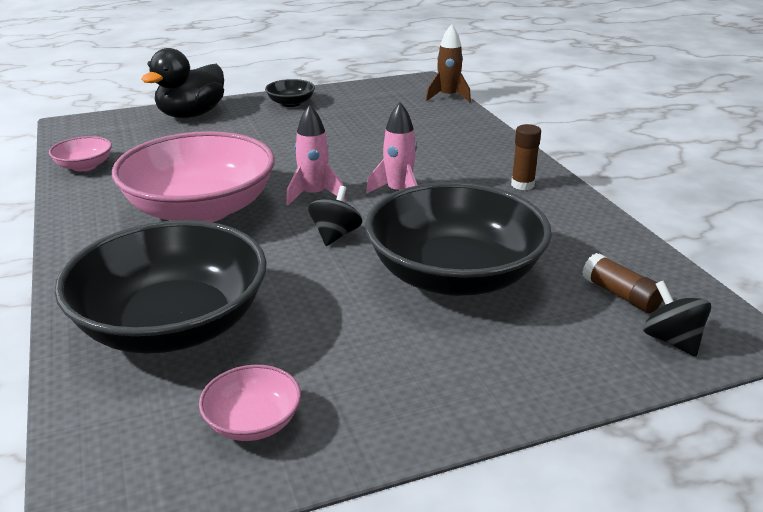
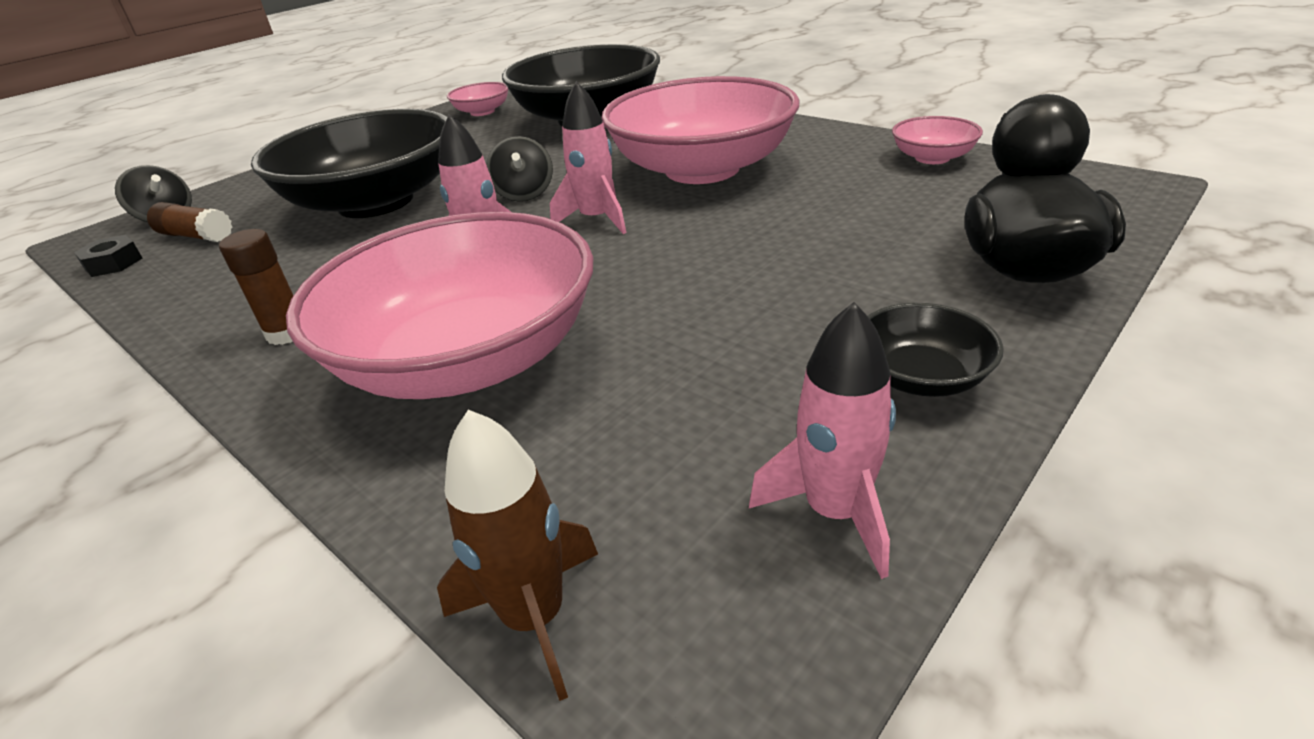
camera: 155 degrees right, 5 degrees up
(359, 92) = (835, 511): none -> pink rocket
(436, 149) = (468, 358): none -> pink bowl
(684, 287) = (114, 263): none -> black nut

